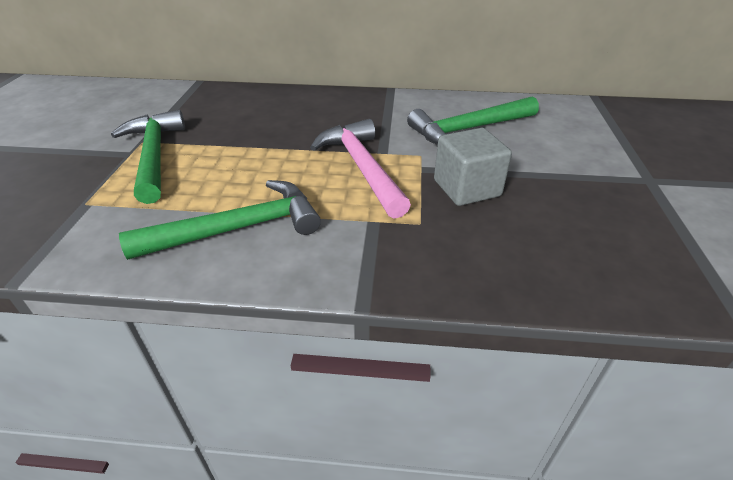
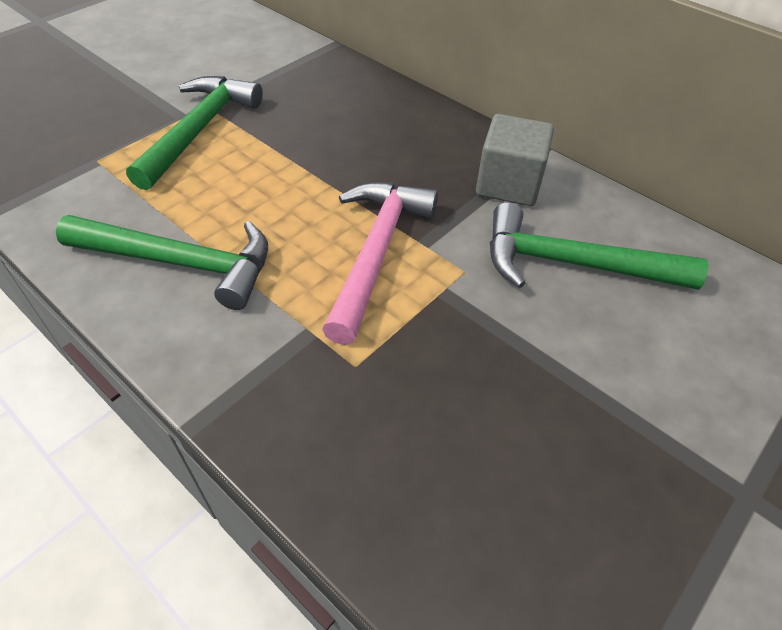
camera: 35 degrees right, 10 degrees up
(466, 188) = (463, 351): grey cube -> grey cube (508, 184)

